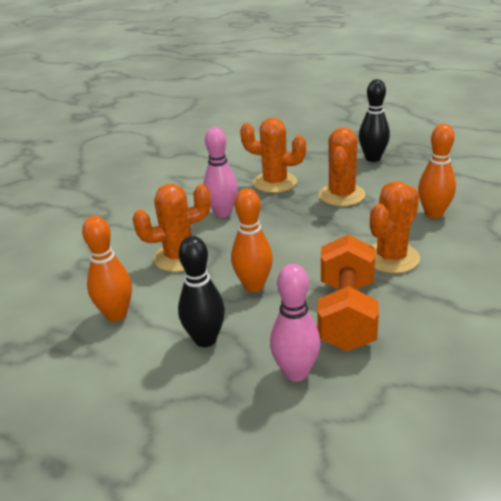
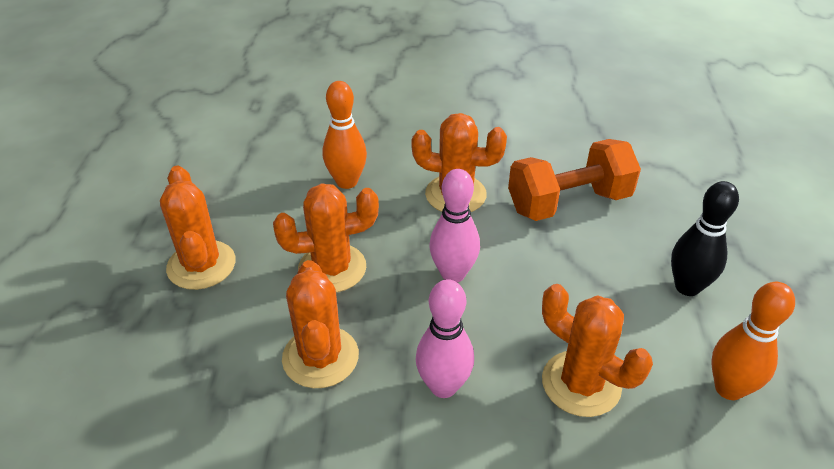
camera: 120 degrees left, 10 degrees up
(254, 286) = (579, 283): orange bowling pin -> none
(296, 372) = (665, 212): pink bowling pin -> pink bowling pin (453, 274)
(373, 158) = (201, 265): black bowling pin -> orange cactus

